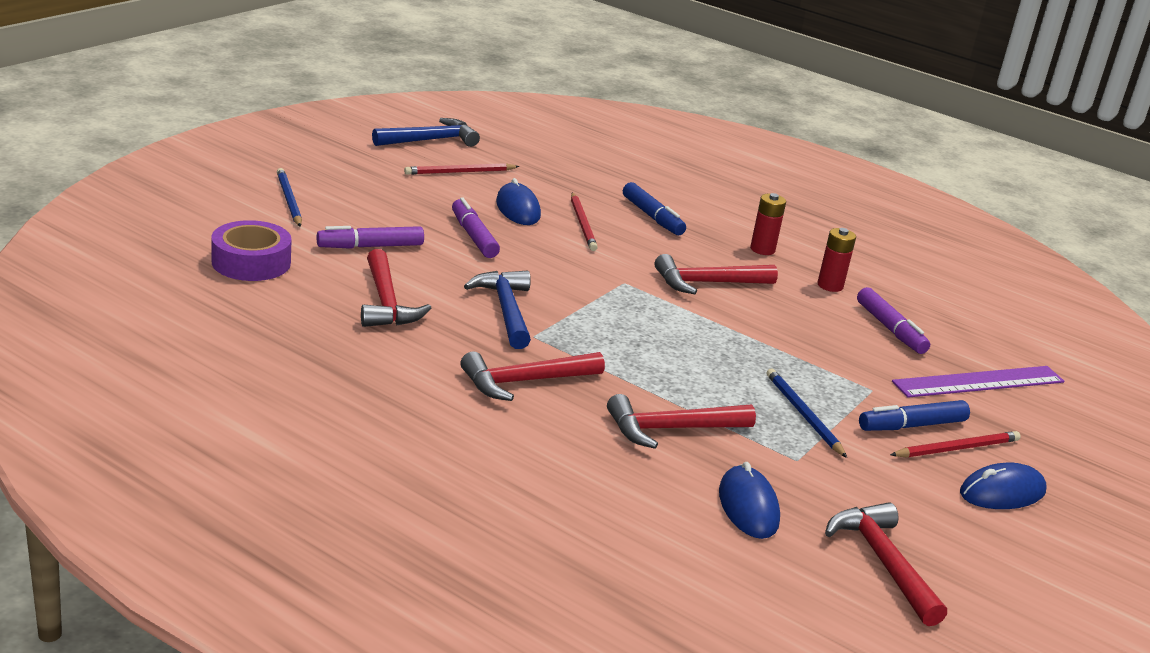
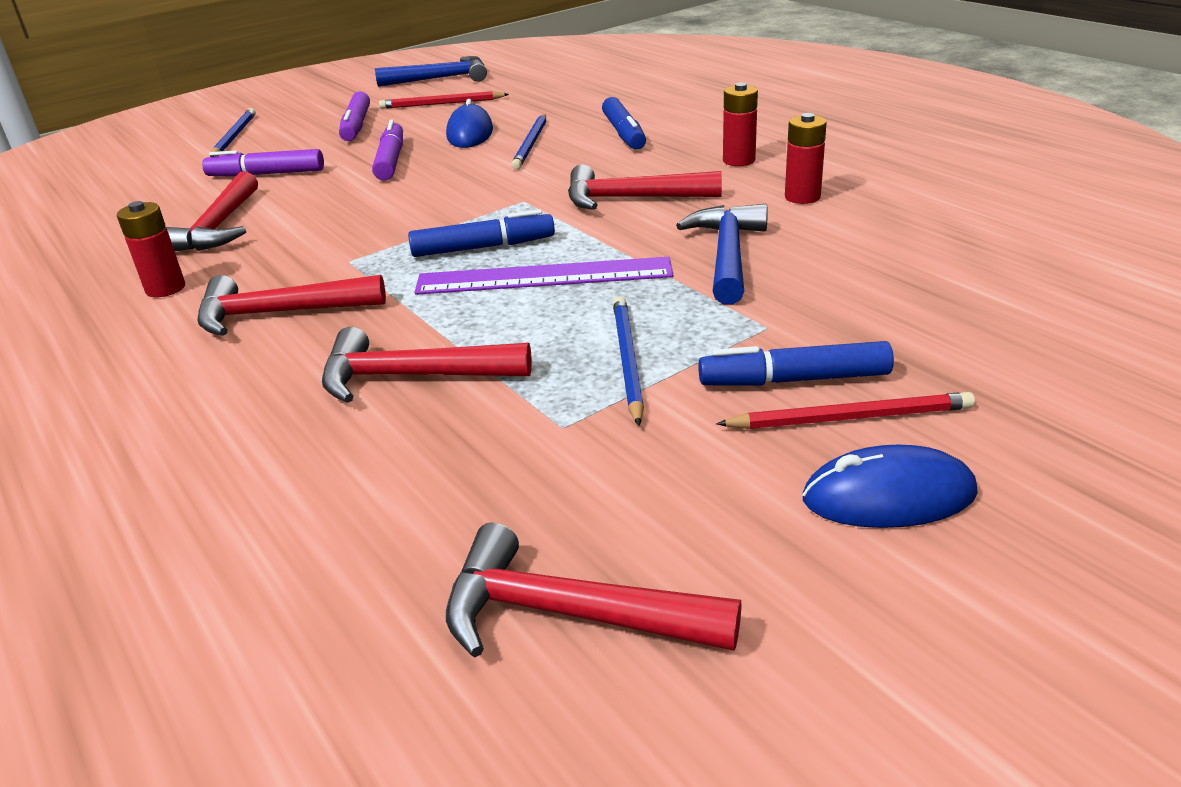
camera: 25 degrees right, 5 degrees up
(251, 262) = (125, 193): purple tape -> none
(405, 360) = (165, 288): none -> red battery
(506, 310) = (345, 233): blue hammer -> blue hammer (728, 255)
(582, 224) = (531, 144): red pencil -> blue pencil
(630, 325) = (483, 247): none -> blue marker
(748, 506) = (420, 497): blue mouse -> none
(883, 562) = (569, 613): red hammer -> red hammer turned 75 degrees counterclockwise
(890, 329) = (855, 247): purple marker -> purple marker (356, 126)
(979, 382) = (956, 317): purple ruler -> purple ruler (544, 276)

